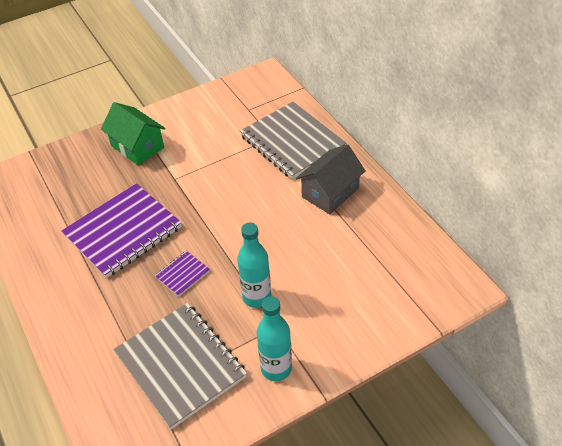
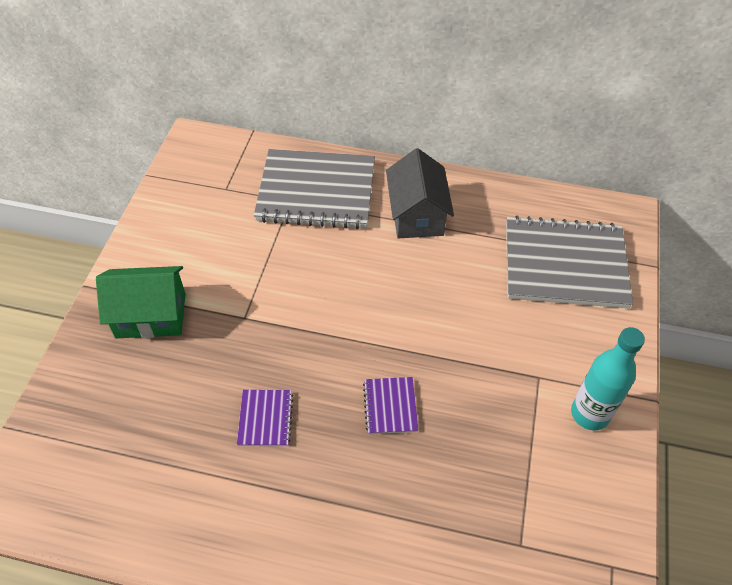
camera: 50 degrees left, 5 degrees up
(123, 232) = (265, 419): purple notebook -> purple notebook, size x0.44
(180, 365) = (511, 494): grey notebook -> grey notebook (564, 264)
(257, 297) = (487, 365): turquoise bottle -> none

